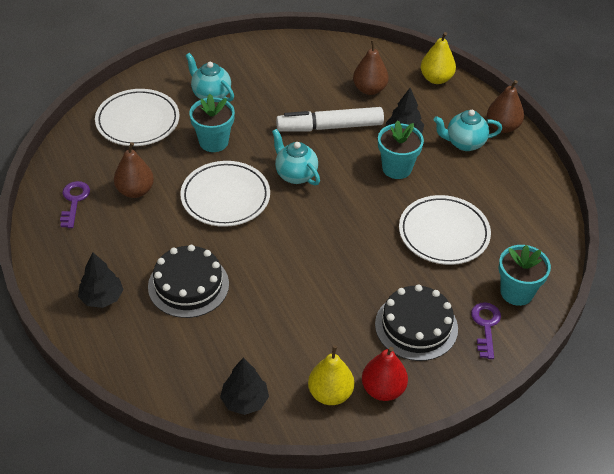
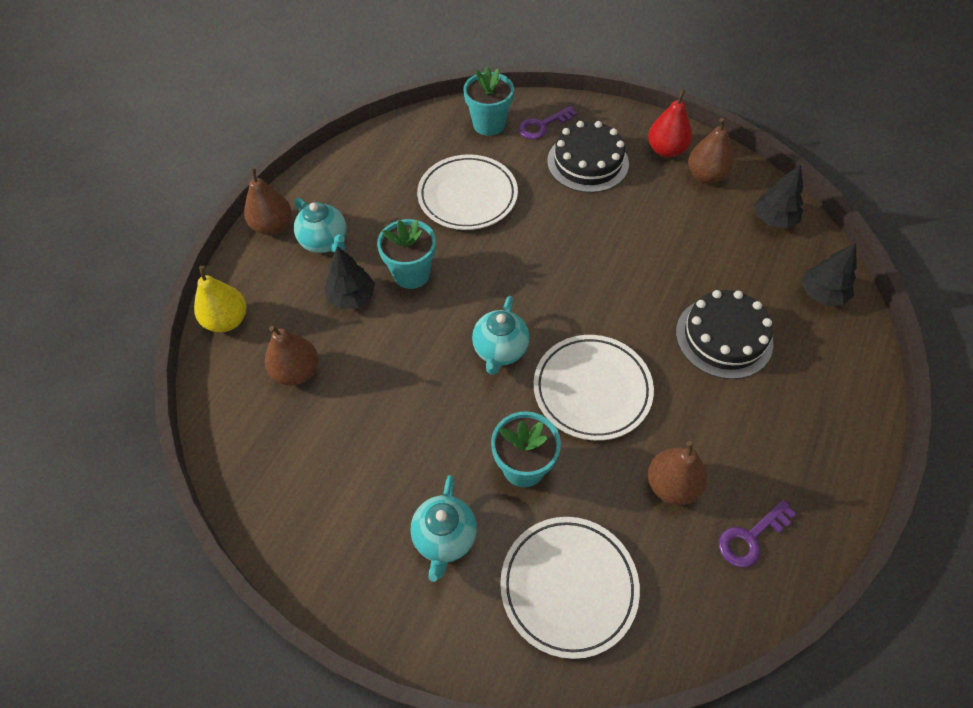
camera: 125 degrees left, 10 degrees up
(102, 298) = (816, 395): black tree -> black tree (822, 294)
(330, 127) = (396, 368): white marker -> none
(330, 394) = (705, 175): yellow pear -> brown pear

